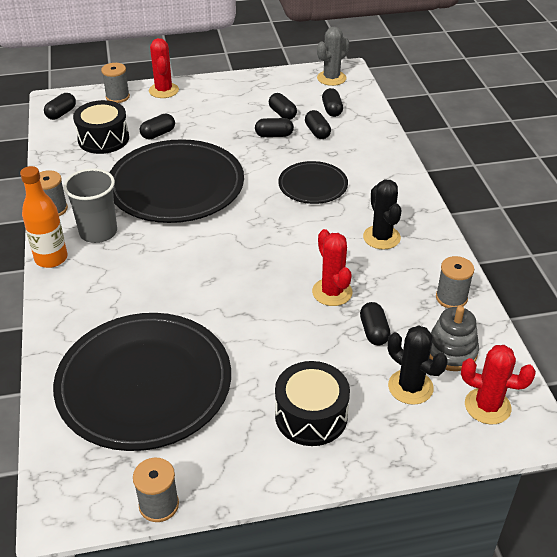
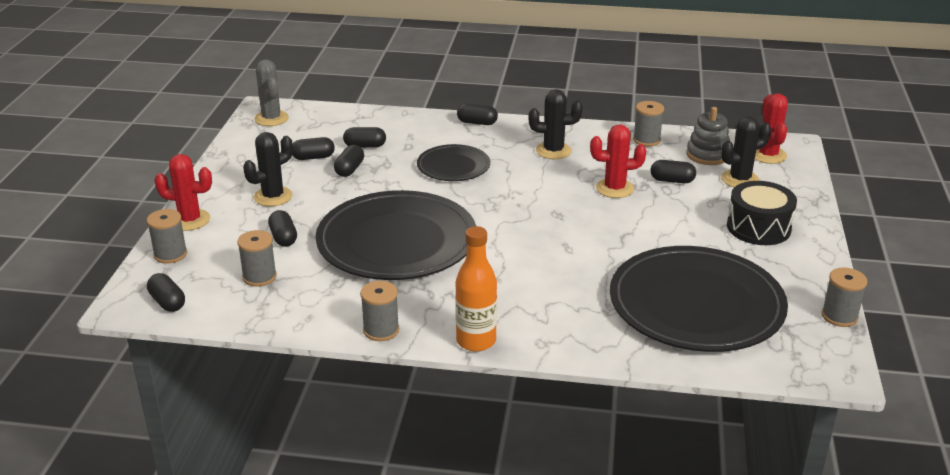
camera: 70 degrees left, 10 degrees down
(98, 232) = (447, 303): grey cup -> none
(103, 139) = (259, 277): black drum -> grey spool
(213, 113) = (273, 197): none -> black cactus
(332, 110) = (331, 131): black capsule -> black capsule (477, 123)
(487, 406) = (768, 155): red cactus -> red cactus turned 45 degrees counterclockwise

